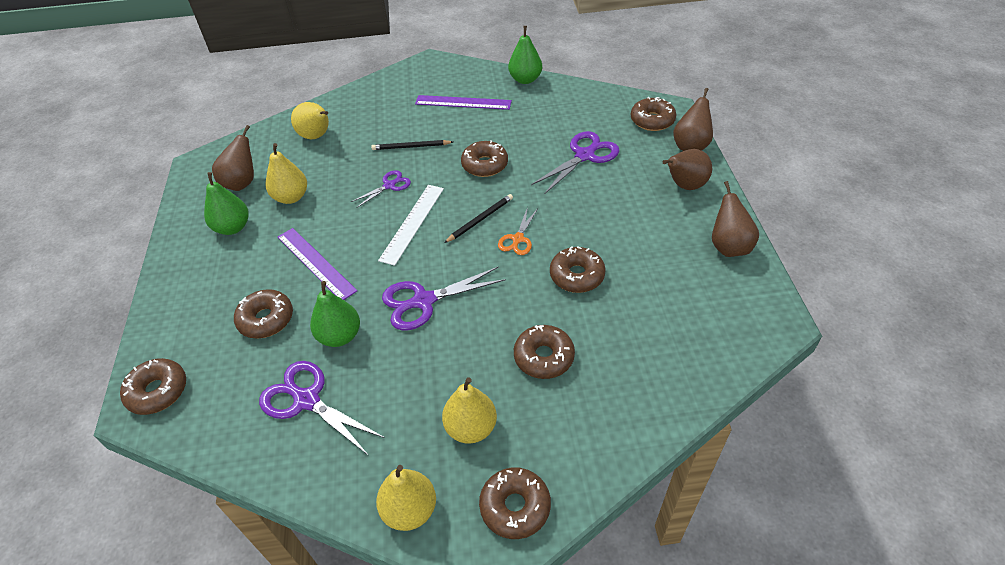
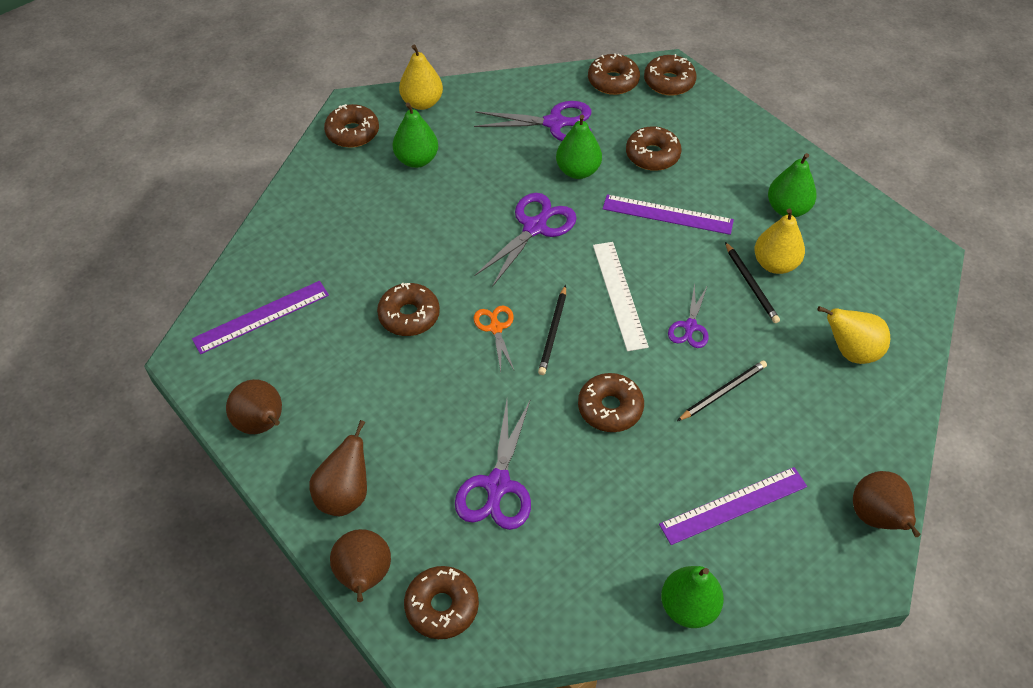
camera: 145 degrees right, 5 degrees up
(242, 183) = (847, 255): brown pear -> brown pear (877, 518)
(322, 192) = (751, 284): none -> black pencil
(471, 428) = (416, 160): yellow pear -> green pear
(544, 357) = (393, 230): brown donut -> brown donut (613, 81)
(703, 329) = (261, 317): none -> purple ruler

